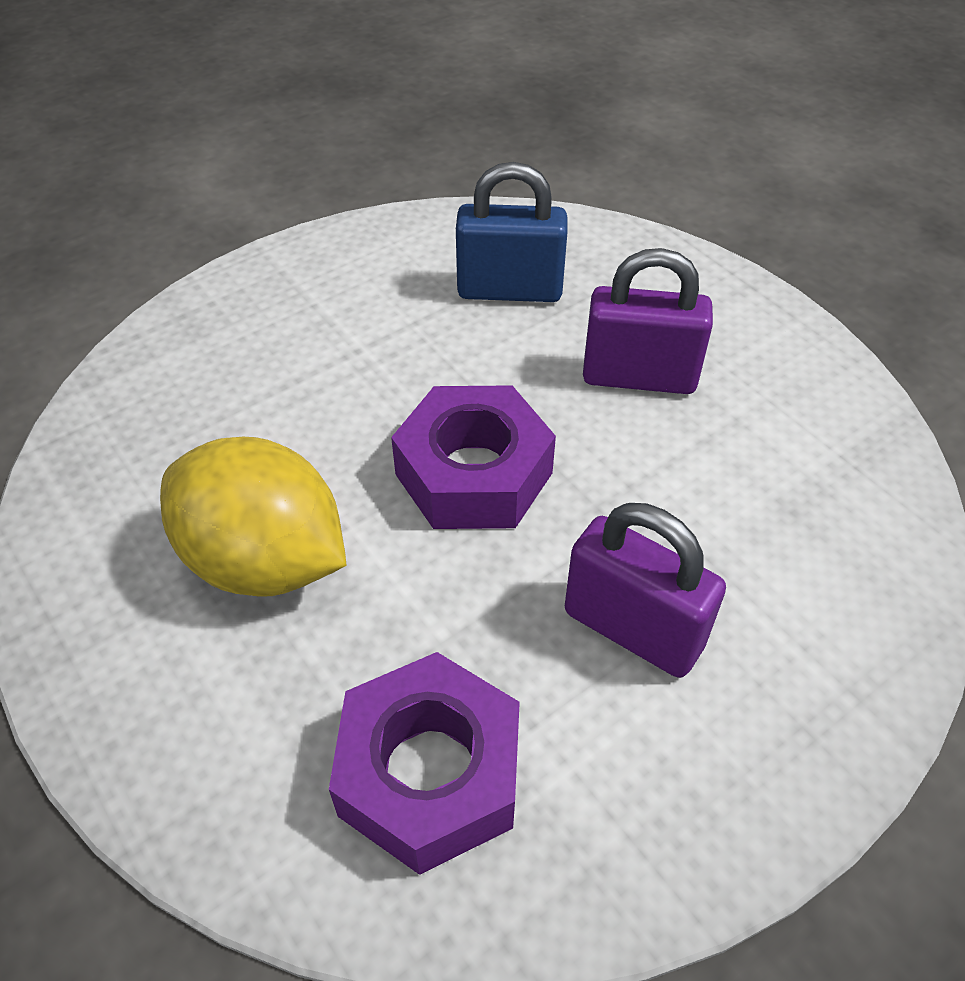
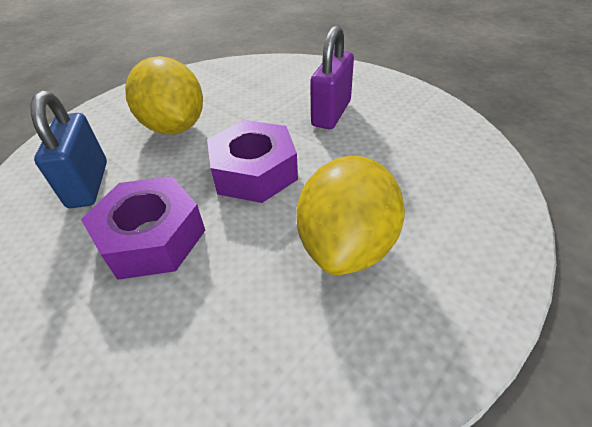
camera: 100 degrees left, 5 degrees down
(430, 773) = (430, 154): purple nut -> purple nut (152, 237)
(639, 377) = (174, 127): purple padlock -> yellow lemon

